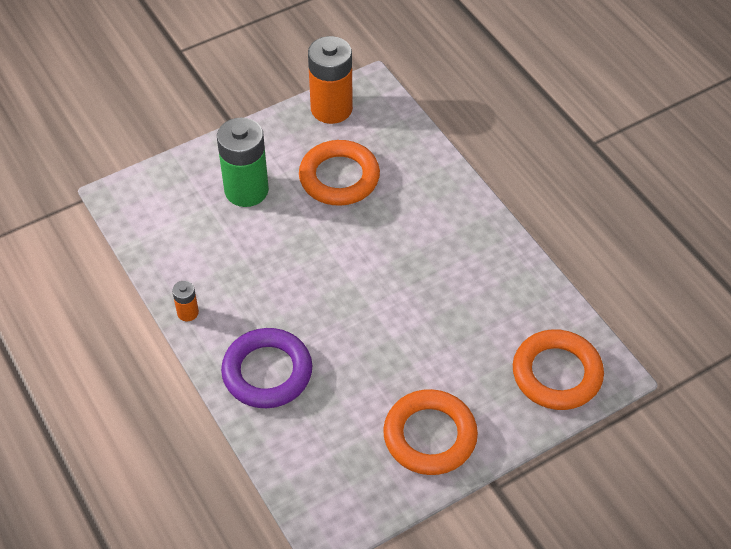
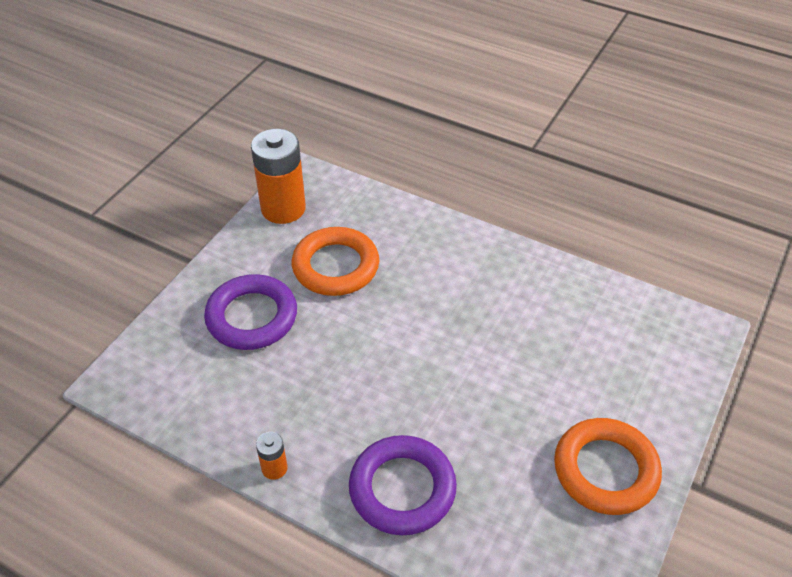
camera: 30 degrees left, 5 degrees down
(246, 190) = (252, 317): green battery -> purple ring
(557, 374) = (665, 353): orange ring -> none

